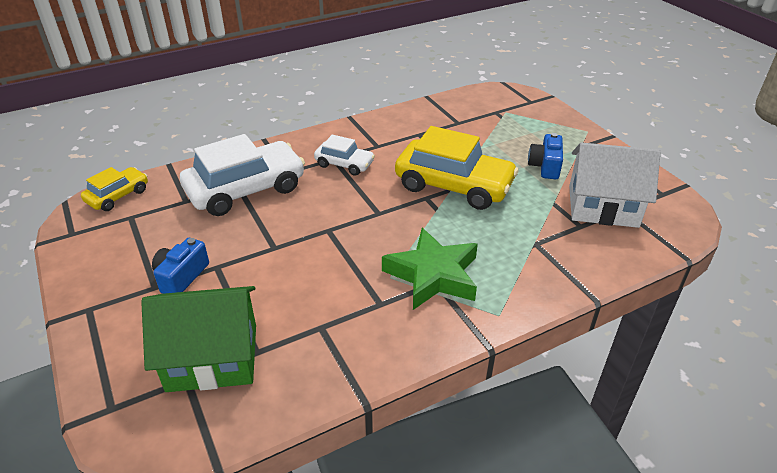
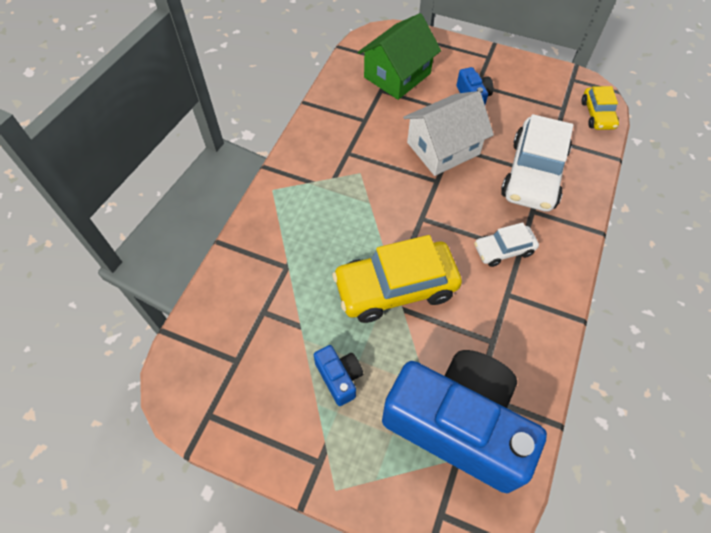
camera: 140 degrees right, 20 degrees up
(433, 275) = (335, 191): green star -> none
(485, 119) = (457, 424): none -> blue camera
(603, 206) = (256, 352): white house -> white house (443, 148)

